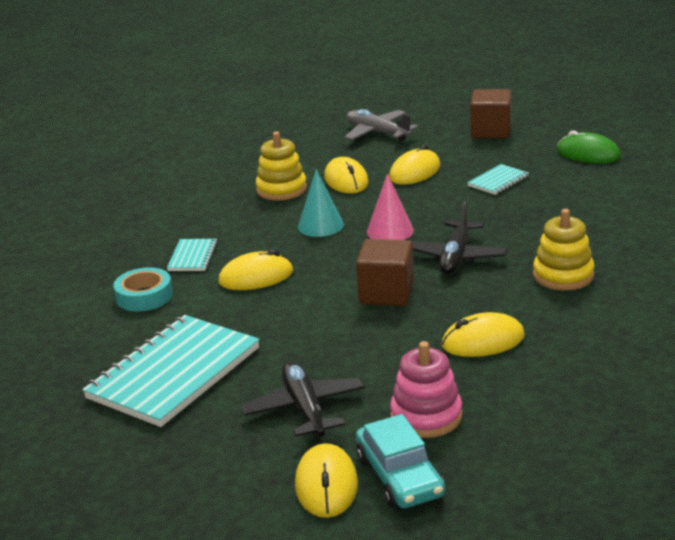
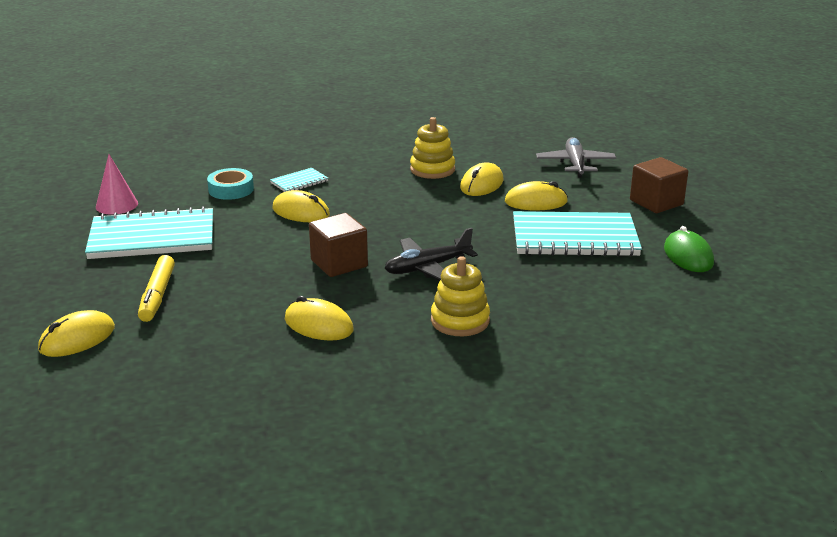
camera: 45 degrees right, 0 degrees up
(305, 408) = (157, 295): black plane -> yellow marker
(320, 225) = (401, 203): turquoise cone -> none
(390, 231) = (430, 229): pink cone -> pink cone (116, 205)
(399, 476) = (111, 360): turquoise car -> none
(426, 416) = (193, 342): pink stacking toy -> none
(498, 181) = (574, 238): turquoise notebook -> turquoise notebook, size x2.20

